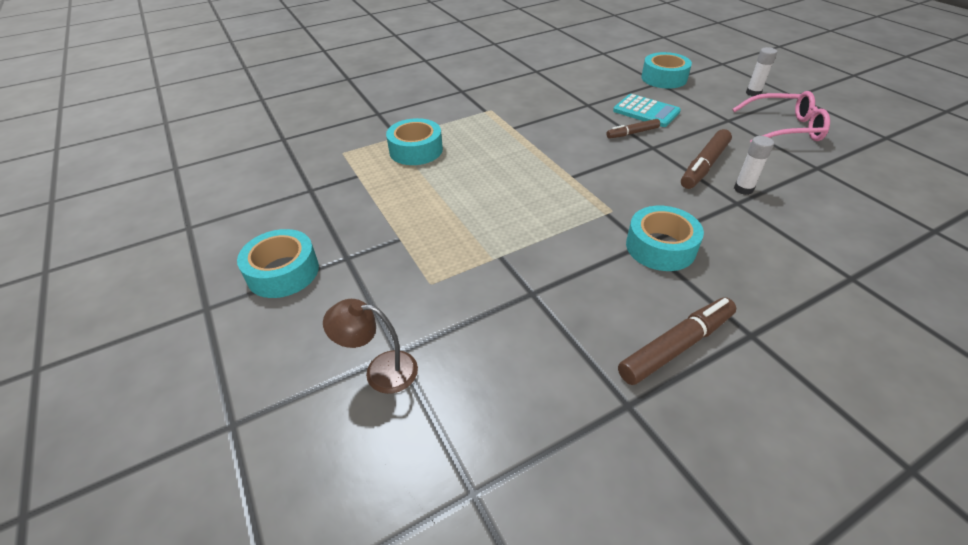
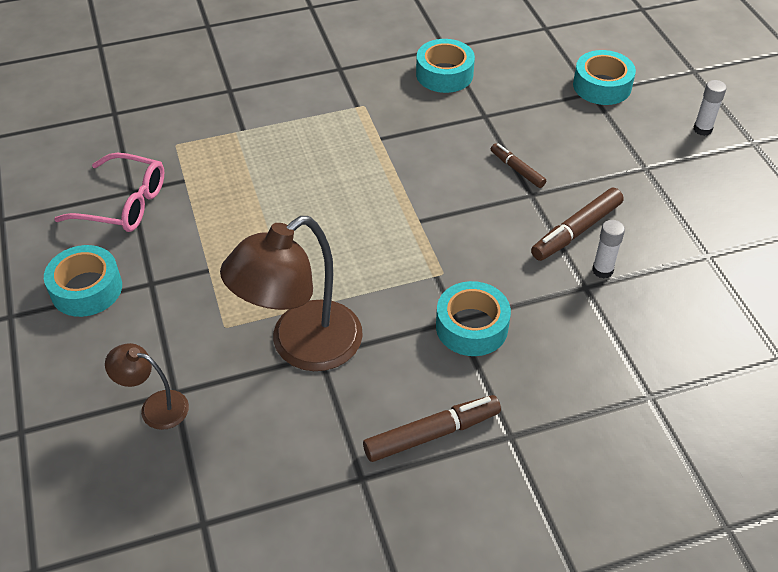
camera: 10 degrees right, 5 degrees up
(416, 150) = (258, 154): turquoise tape -> turquoise tape (444, 74)
(512, 289) = (301, 347): none -> brown lamp
(632, 133) = (517, 169): brown marker -> brown marker turned 60 degrees clockwise
(646, 111) = (550, 138): turquoise calculator -> none
(783, 128) = (705, 192): pink glasses -> pink glasses (123, 203)

